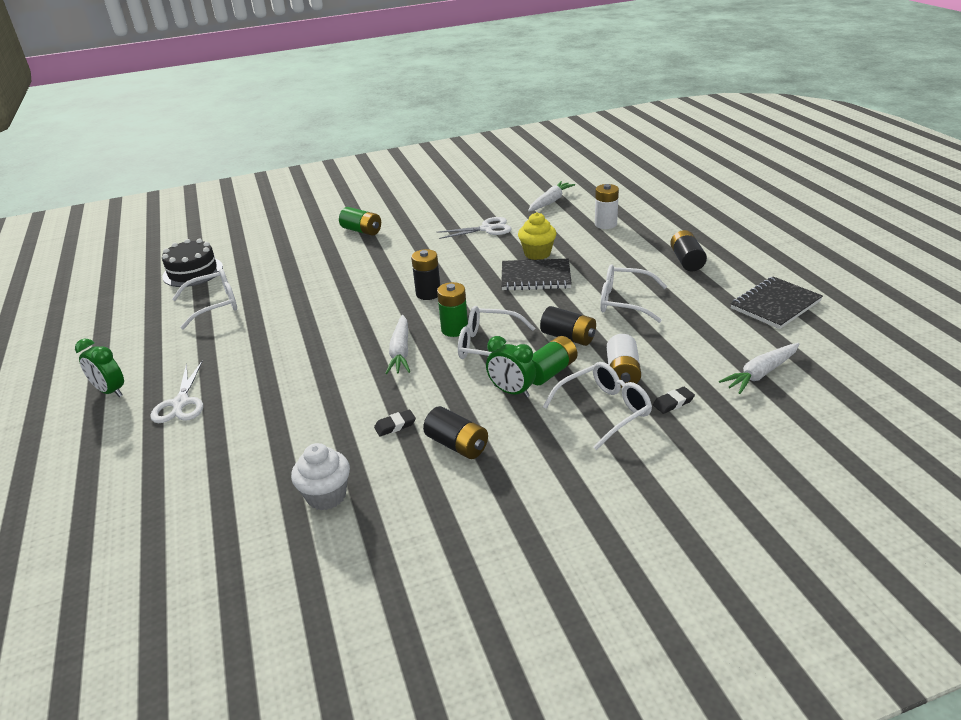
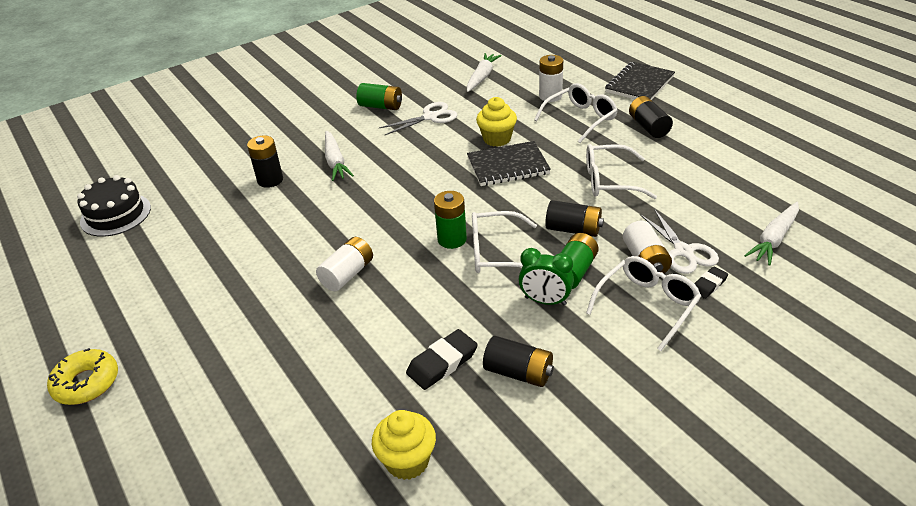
camera: 15 degrees left, 5 degrees up
(110, 391) = (86, 383): green clock -> yellow donut
(181, 403) = (182, 382): white scissors -> white scissors (683, 251)
(214, 305) = (163, 252): white glasses -> white glasses (580, 119)
(326, 496) = (407, 461): white cupcake -> yellow cupcake
(351, 343) = (347, 274): none -> white battery
(362, 231) = (293, 137): green battery -> green battery (381, 106)
(395, 425) = (442, 363): black eraser -> black eraser, size x1.64
(400, 351) = (406, 275): white carrot -> white carrot (335, 162)
(428, 293) = (403, 202): black battery -> black battery (270, 180)
(775, 305) = (753, 163): black notebook -> black notebook (639, 84)

